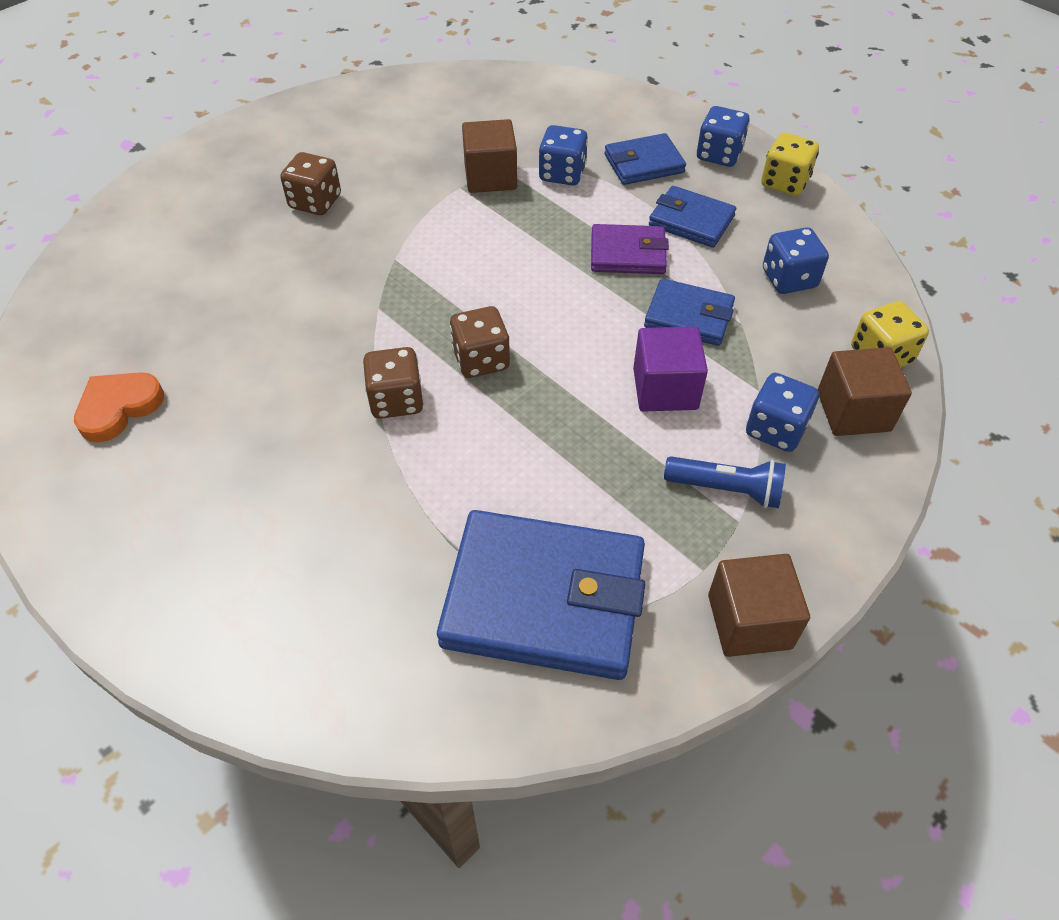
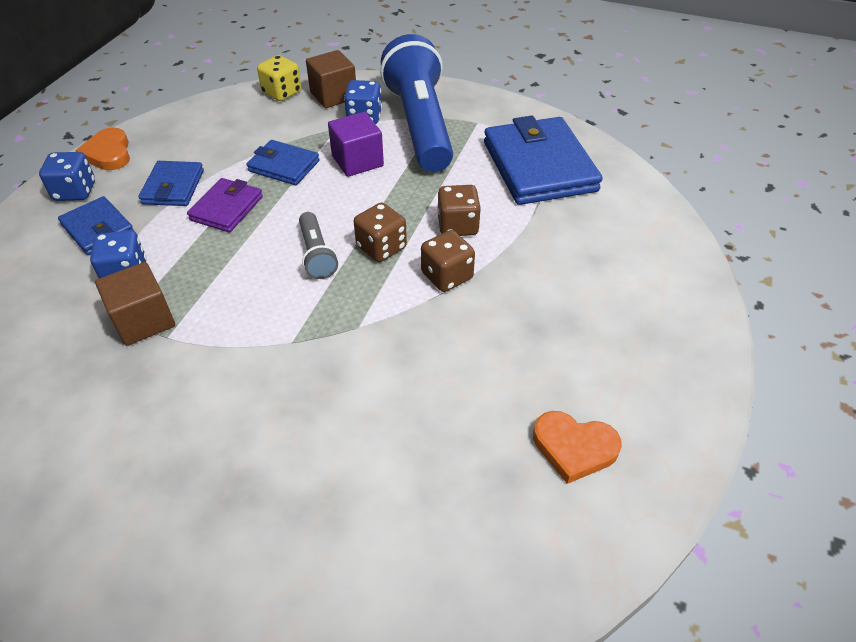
camera: 115 degrees left, 5 degrees down
(315, 202) = (229, 445): brown dice -> brown dice (457, 226)
(504, 305) = (317, 254): none -> grey flashlight
(628, 254) = (227, 208): purple wallet -> purple wallet turned 45 degrees clockwise
(689, 316) = (284, 166): blue wallet -> blue wallet turned 60 degrees counterclockwise
(726, 489) = (420, 125): blue flashlight -> blue flashlight, size x2.26
(749, 621) = (495, 104): brown cube -> none
(784, 183) = (108, 153): yellow dice -> orange heart
(789, 279) = (224, 134): blue dice -> none

